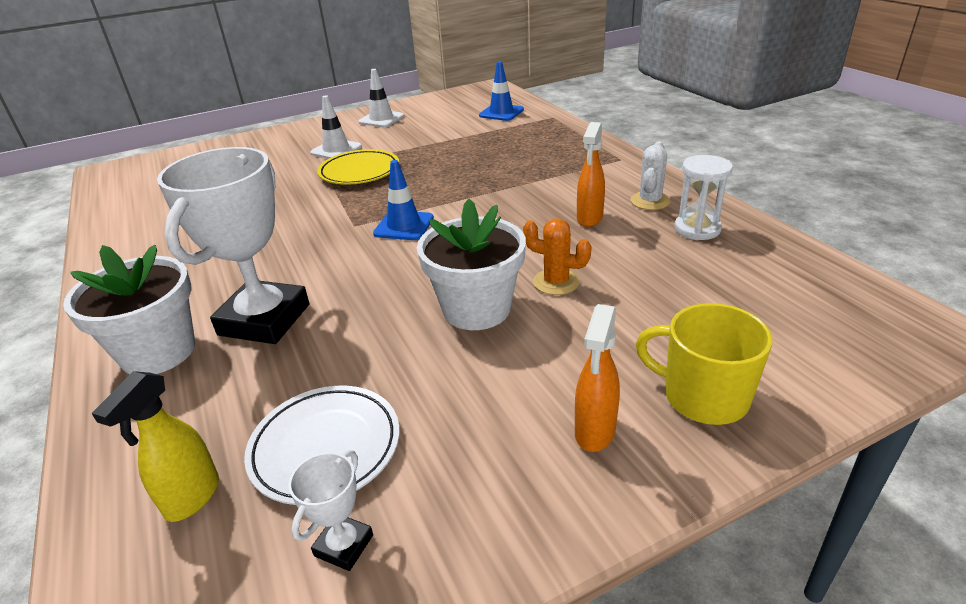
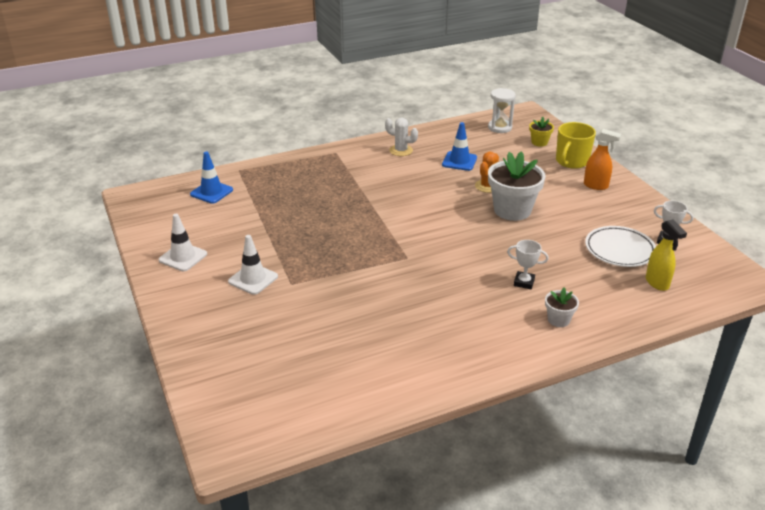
camera: 90 degrees left, 0 degrees up
(158, 352) = (558, 320): white flower pot -> white flower pot, size x0.49
(192, 498) = (657, 283): yellow spray bottle -> yellow spray bottle turned 45 degrees clockwise
(264, 320) = (524, 282): white trophy -> white trophy, size x0.43
(359, 172) = (311, 262): yellow plate -> none
(404, 226) = (413, 236): blue traffic cone -> blue traffic cone (459, 161)
(589, 219) = (418, 171): orange spray bottle -> none
(697, 229) = (437, 142): white hourglass -> white hourglass (500, 127)
(775, 348) = (539, 142): none -> yellow flower pot

